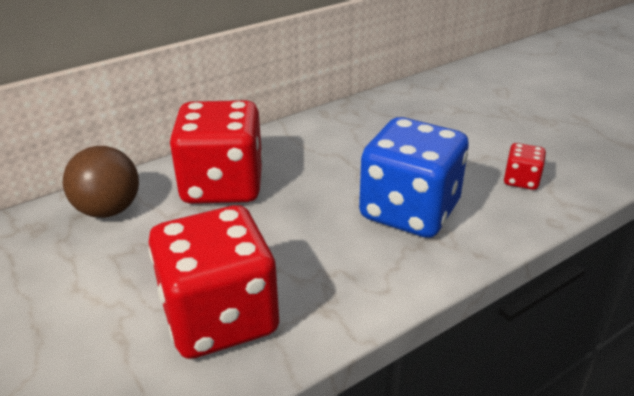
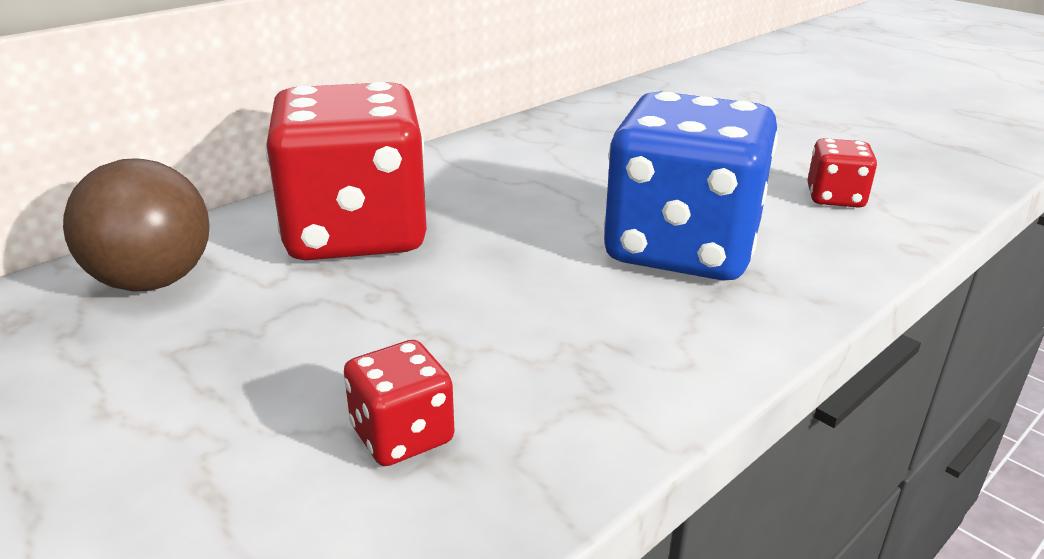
camera: 10 degrees left, 5 degrees down
(220, 317) = (402, 435): red dice -> red dice, size x0.44

